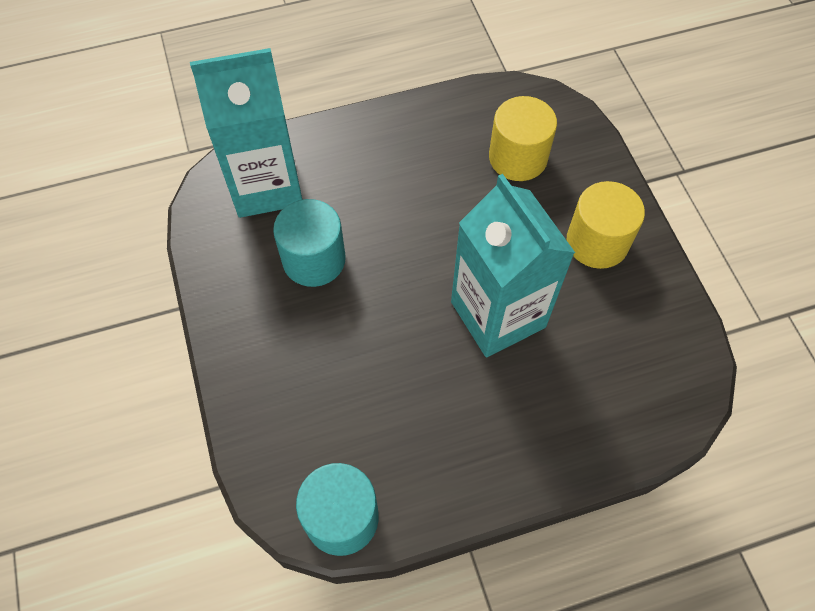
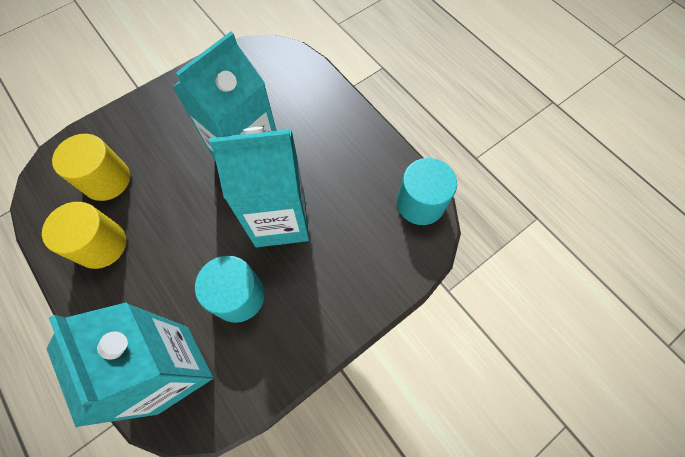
camera: 110 degrees left, 5 degrees up
(390, 328) = (280, 220): none -> turquoise carton
(597, 242) = (174, 115): yellow cylinder -> yellow cylinder (101, 245)

